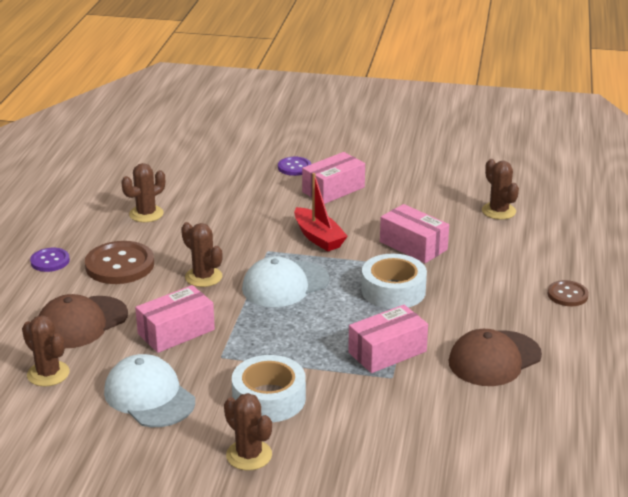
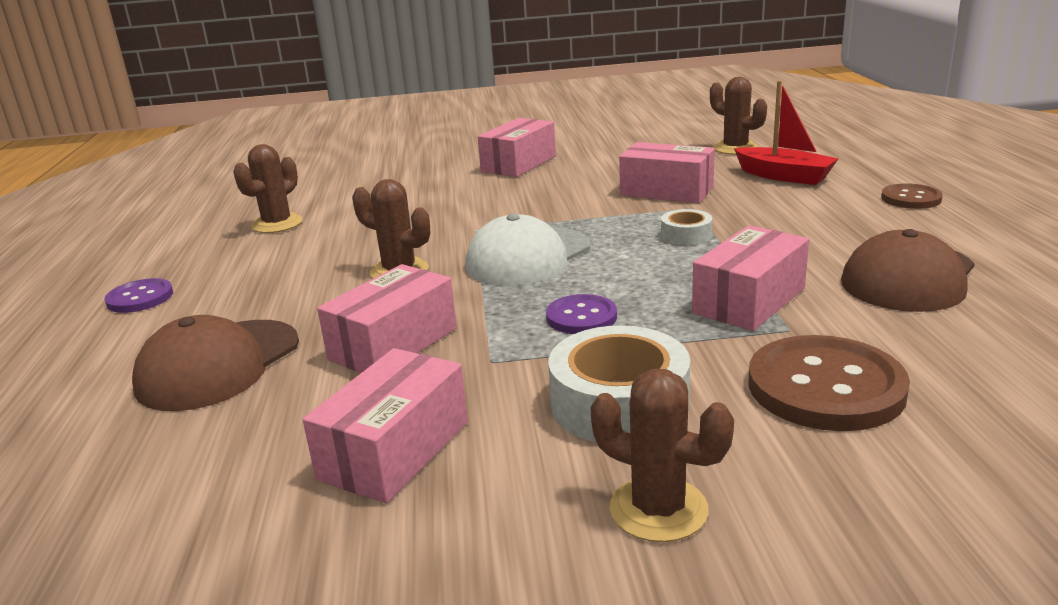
camera: 15 degrees left, 5 degrees down
(48, 374) = (175, 457): brown cactus -> none
(120, 265) = (259, 282): brown button -> brown button (825, 387)
(149, 396) = (395, 450): white cap -> pink box
(294, 167) = (454, 155): purple button -> purple button (581, 317)
(318, 237) = (535, 205): red boat -> red boat (784, 176)
(393, 291) = (686, 235): white tape -> white tape, size x0.52

